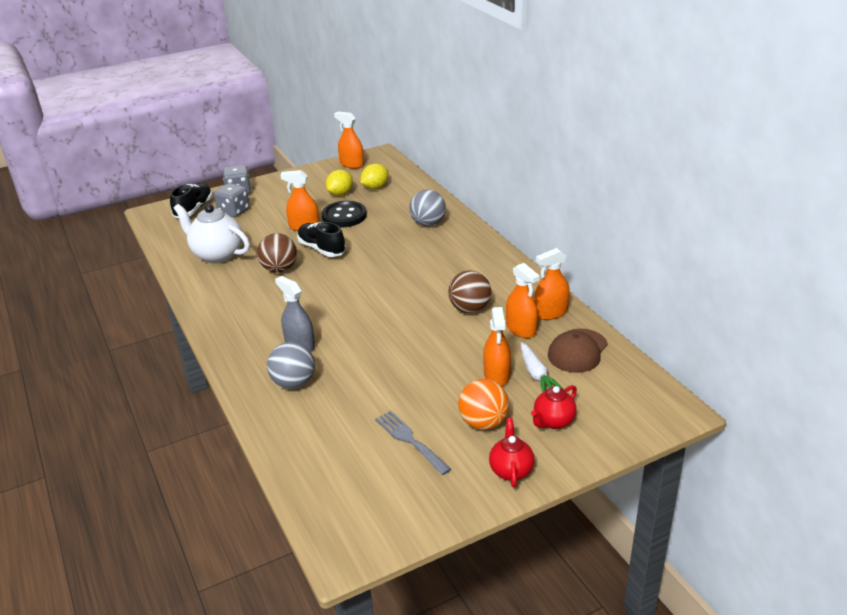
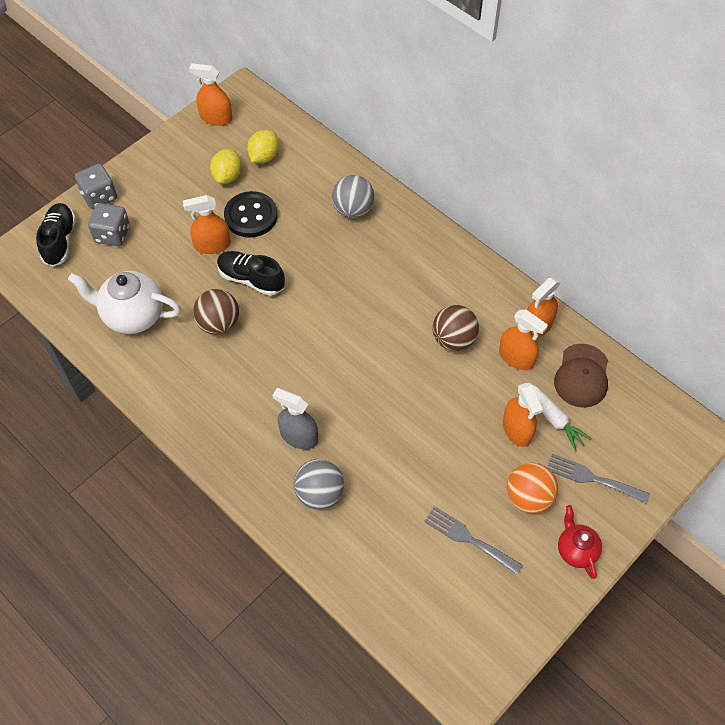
camera: 20 degrees left, 25 degrees up
(553, 422) = (592, 478): red teapot -> grey fork

